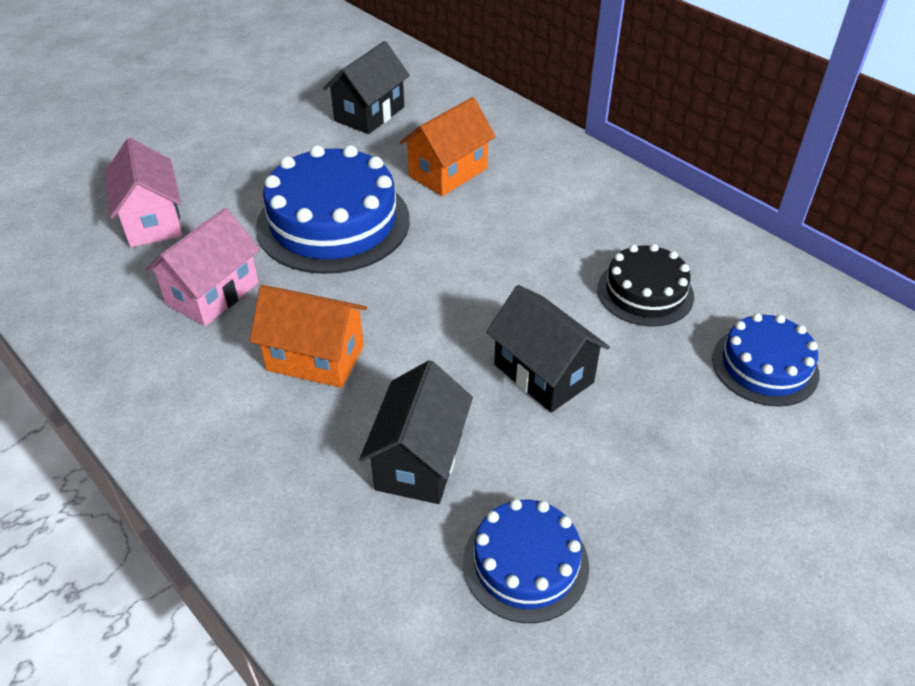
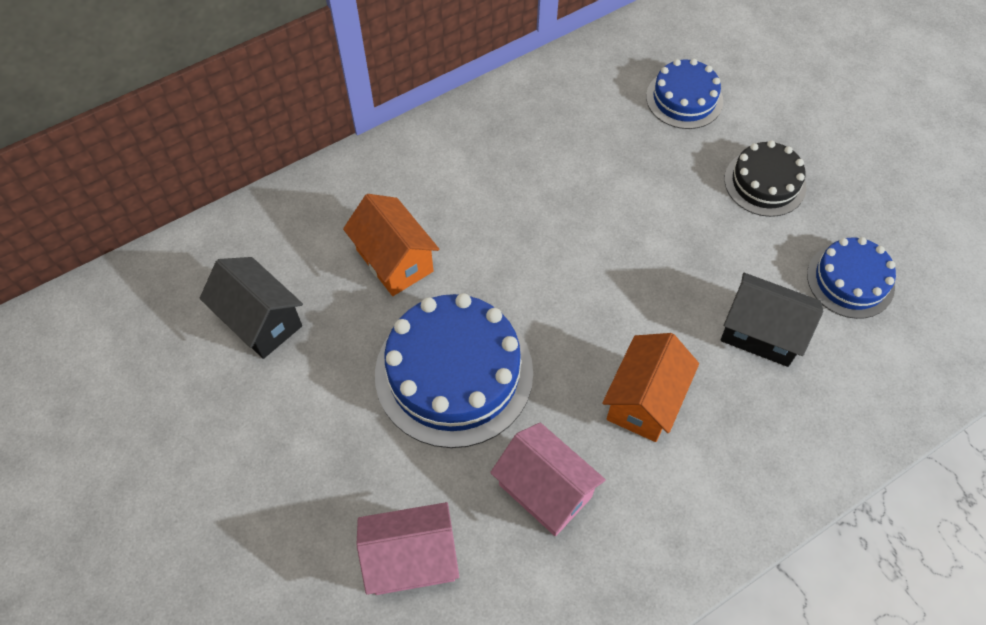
camera: 80 degrees left, 15 degrees up
(543, 373) = (679, 235): black house -> none
(645, 292) = (596, 147): black cake -> black cake (765, 183)

